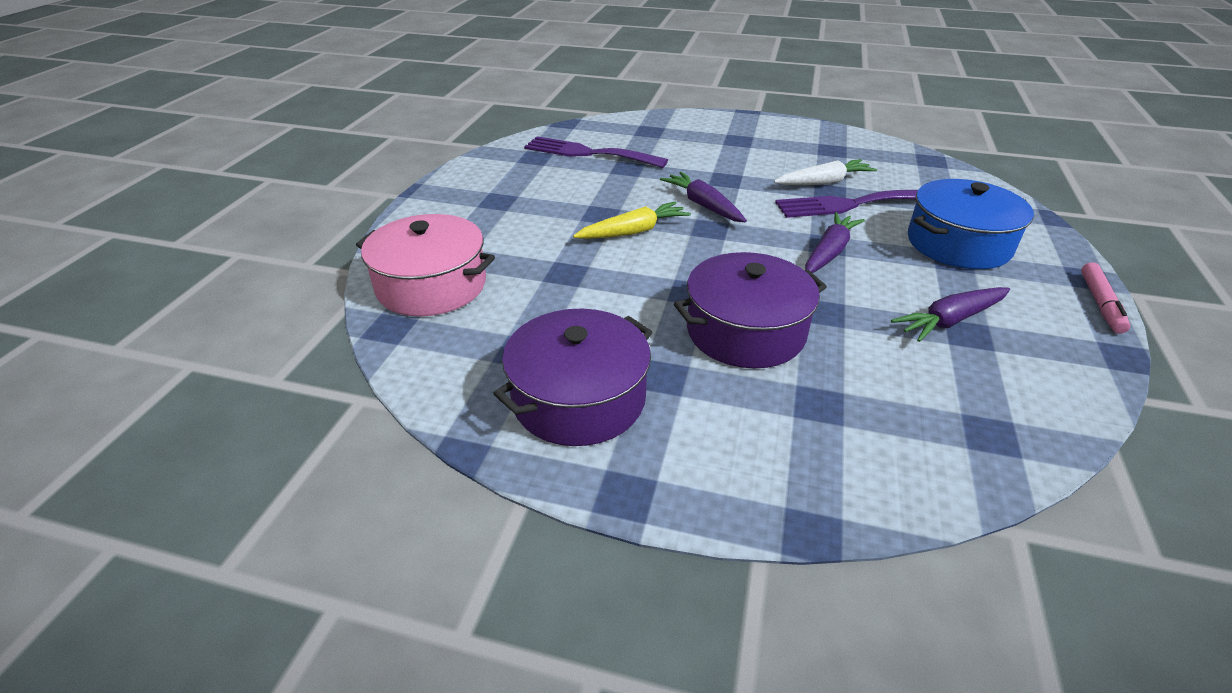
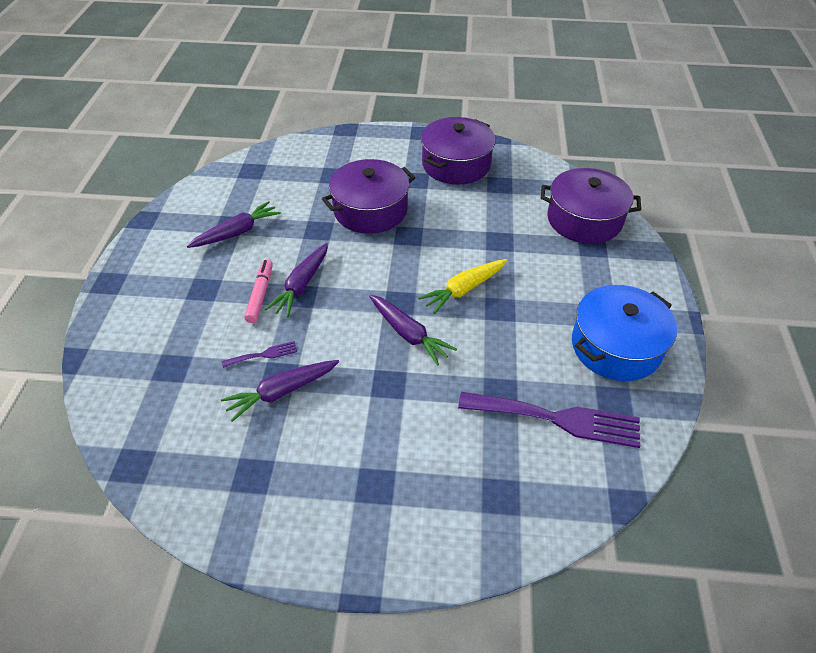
camera: 170 degrees right, 10 degrees up
(431, 286) = (584, 219): pink pot -> purple pot
(824, 182) = (281, 392): white carrot -> purple carrot
(851, 204) = (263, 355): purple fork -> purple fork, size x0.44
(958, 244) = (188, 309): blue pot -> blue pot (616, 346)
(1100, 304) = (122, 258): pink marker -> pink marker (260, 295)

